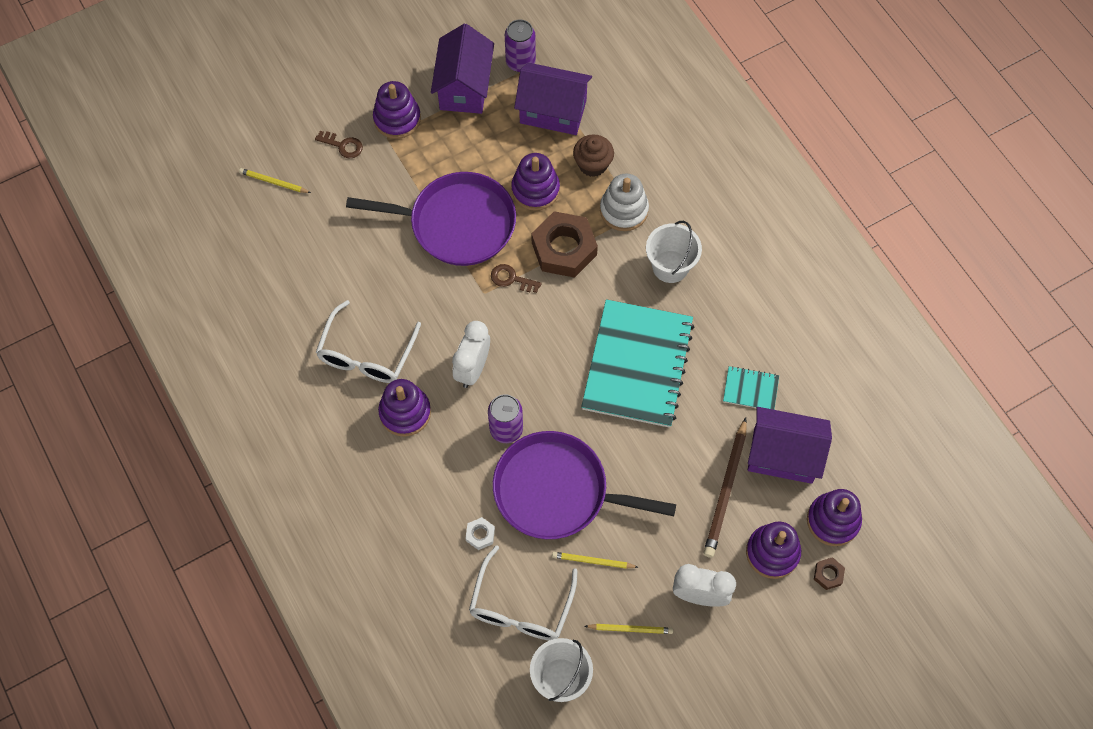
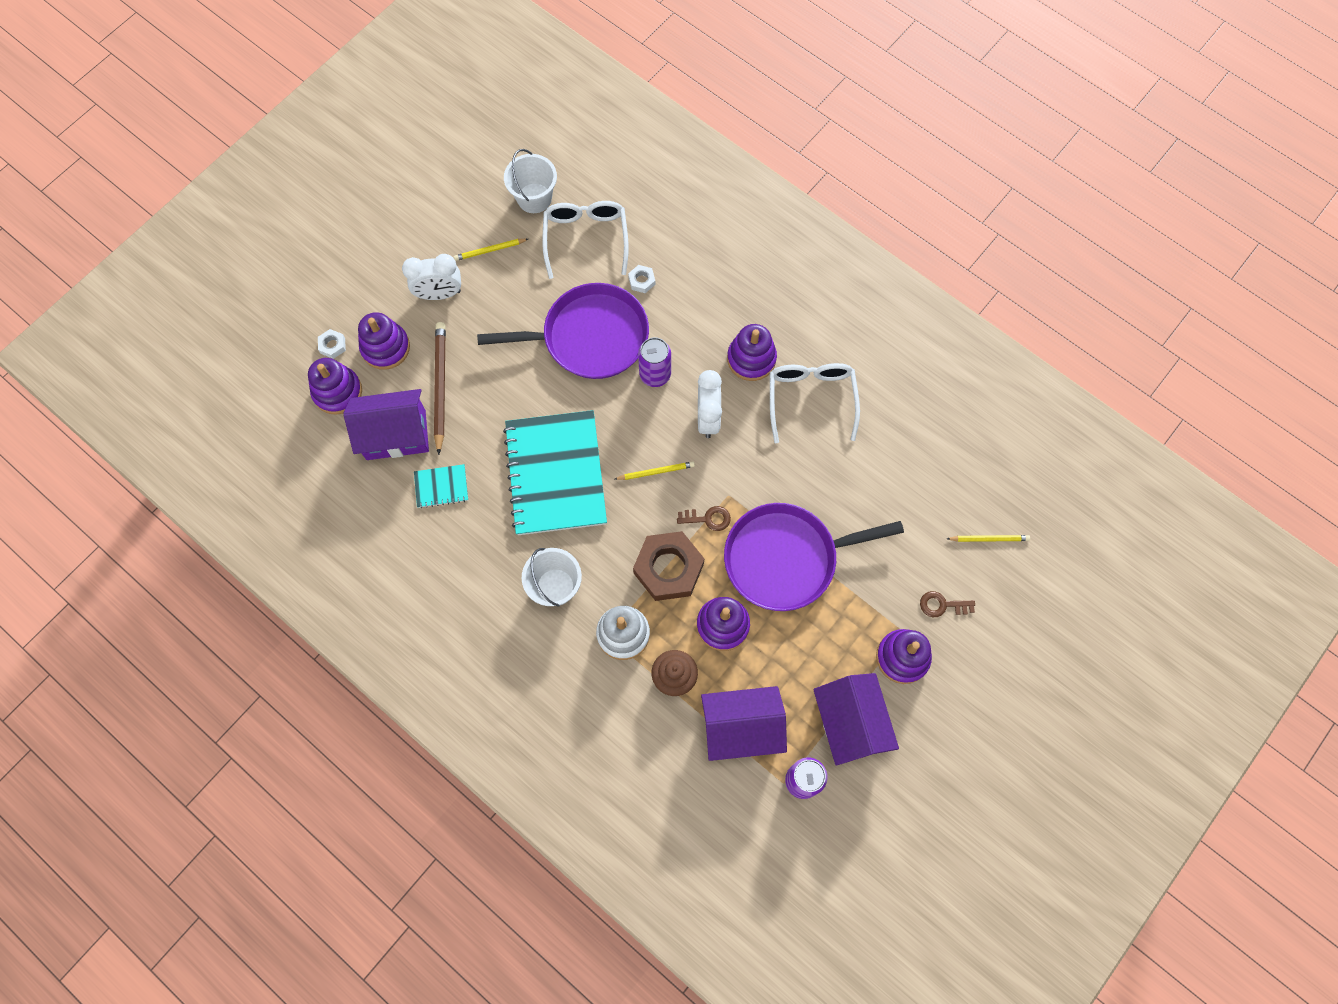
camera: 160 degrees right, 5 degrees up
(593, 561) = (538, 291): yellow pencil -> yellow pencil (655, 472)
(828, 574) = (332, 345): brown nut -> white nut

